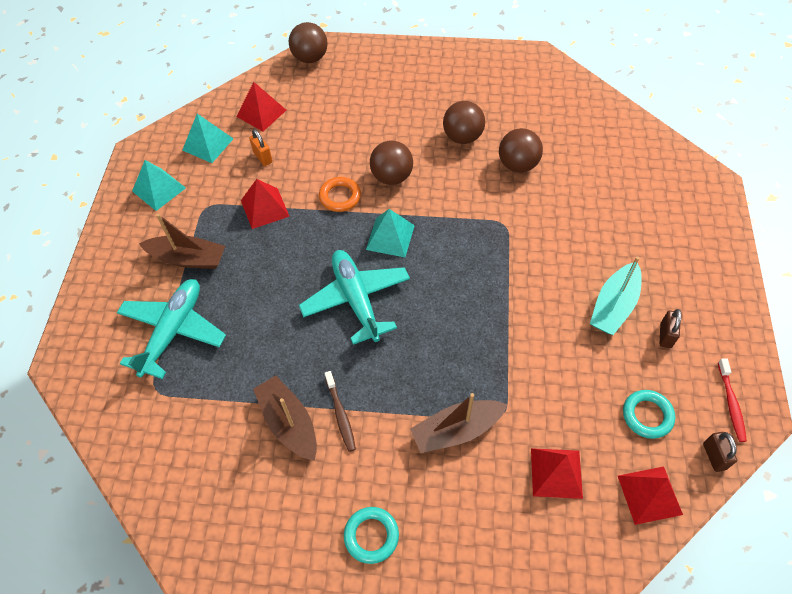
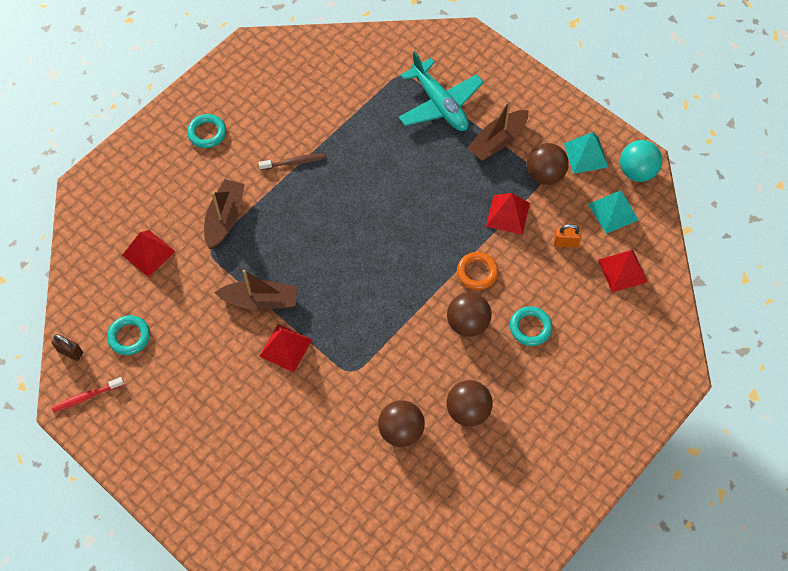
camera: 125 degrees right, 5 degrees up
(153, 149) = (637, 171): none -> turquoise ball
(289, 422) = (314, 132): brown boat -> brown boat (260, 301)
(310, 58) = (671, 352): brown ball -> brown ball (545, 174)
(340, 414) = (294, 162): brown toothbrush -> brown toothbrush turned 150 degrees clockwise
(356, 300) = (371, 224): turquoise plane -> none
(360, 139) = (530, 327): none -> turquoise ring
(390, 237) = (407, 281): turquoise pyramid -> none
(614, 306) = (217, 388): turquoise boat -> none
(649, 494) = (88, 293): red pyramid -> red pyramid (285, 348)
(665, 335) = (166, 401): brown padlock -> none
(731, 403) = (87, 397): red toothbrush -> red toothbrush turned 60 degrees counterclockwise

